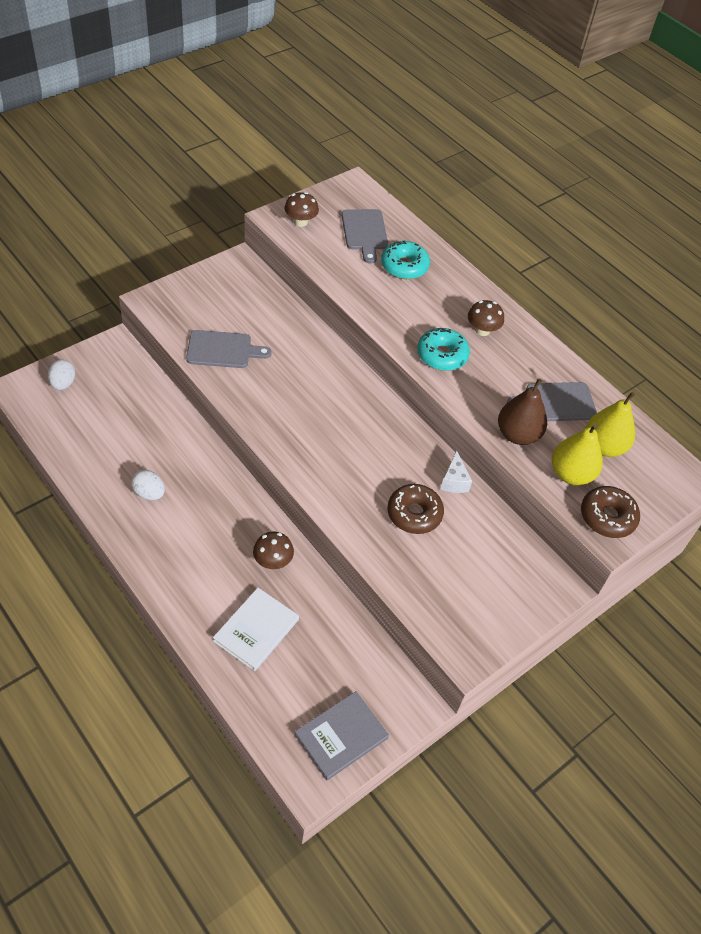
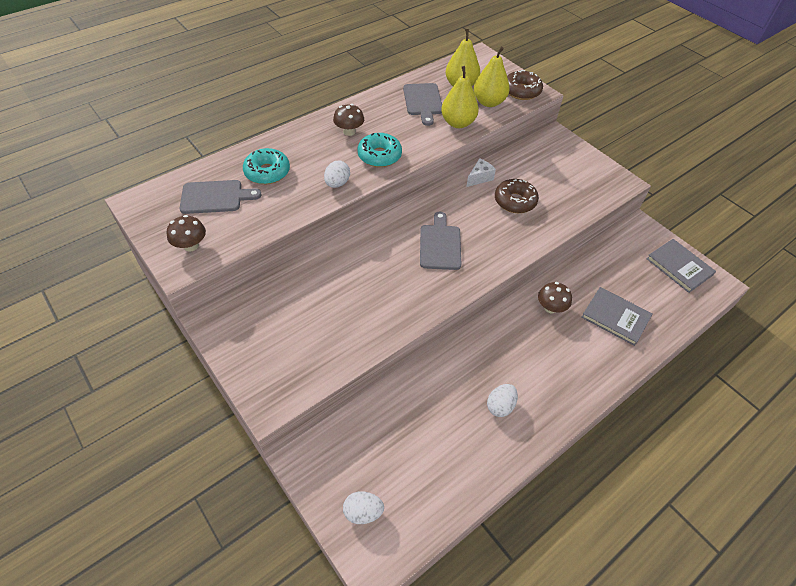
camera: 85 degrees left, 0 degrees up
(223, 350) = (346, 331): grey cutting board -> grey cutting board (440, 244)
(256, 630) = (615, 317): white book -> grey book
(391, 319) = (337, 183): none -> white egg
(454, 481) = (479, 178): white cheese -> white cheese turned 45 degrees counterclockwise
(517, 435) = (458, 123): brown pear -> yellow pear

